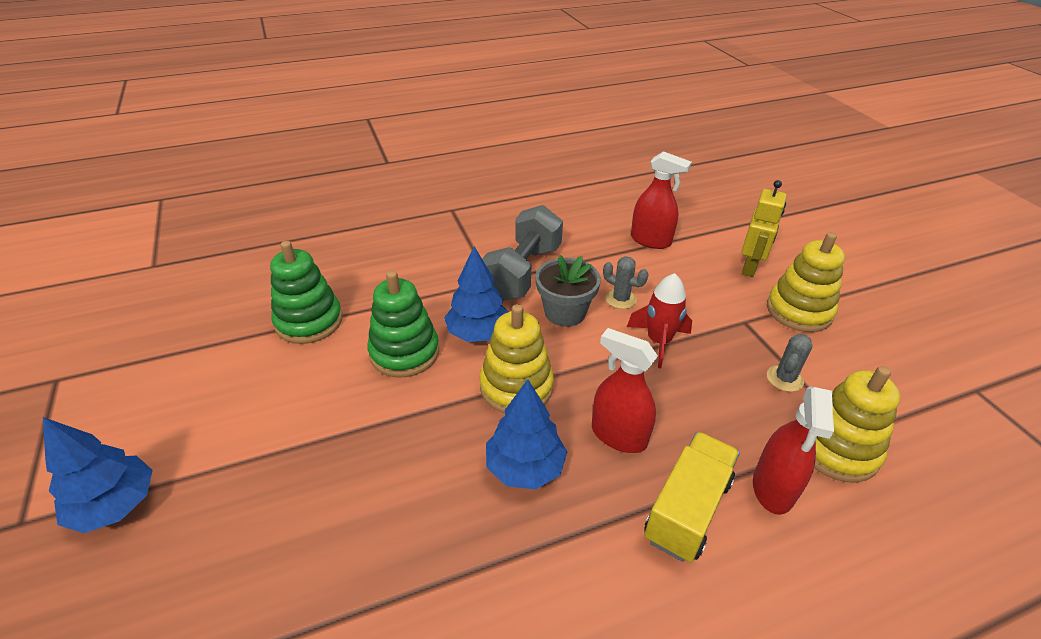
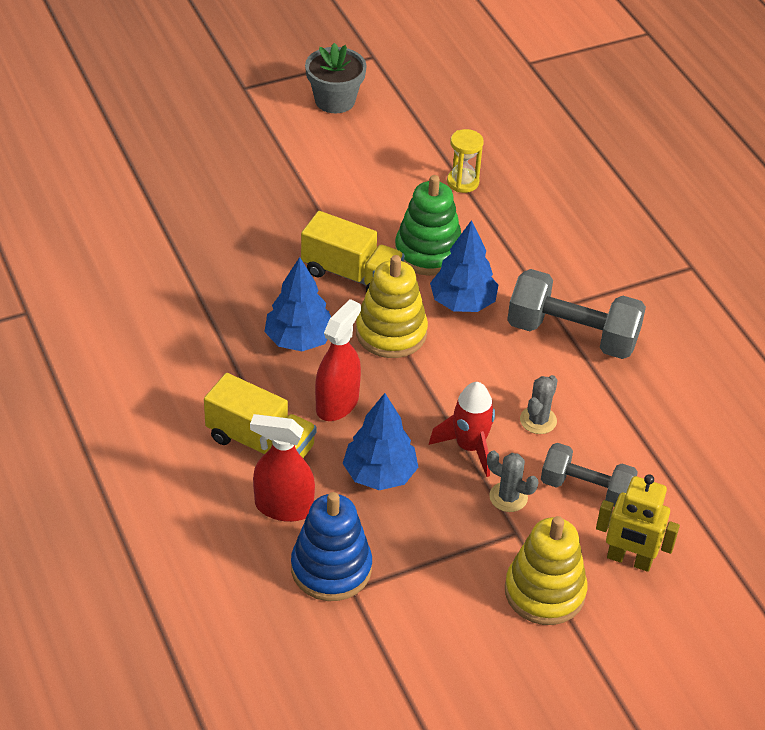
camera: 85 degrees right, 5 degrees up
(115, 505) = (258, 125): blue tree -> blue tree (379, 474)
(309, 321) = (462, 182): green stacking toy -> yellow hourglass
(426, 415) = (351, 274): none -> yellow truck
(565, 312) = (506, 370): grey flower pot -> grey flower pot (335, 100)
(650, 240) = (668, 461): red spray bottle -> none
(688, 281) = (586, 489): none -> grey dumbbell
(784, 378) = (424, 549): grey cactus -> grey cactus (508, 497)
(836, 448) = (331, 568): yellow stacking toy -> blue stacking toy

